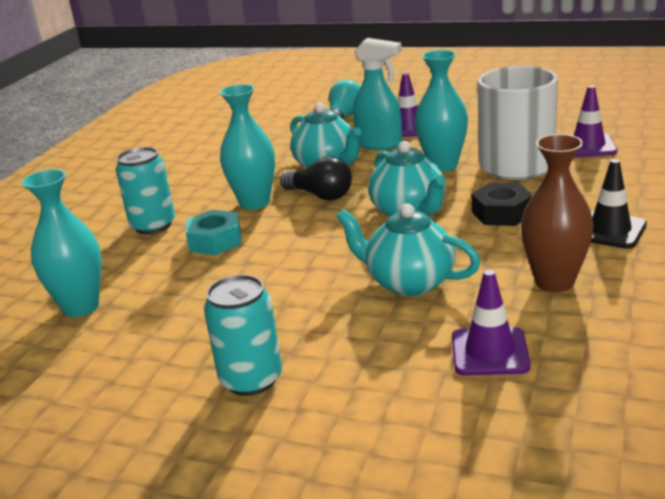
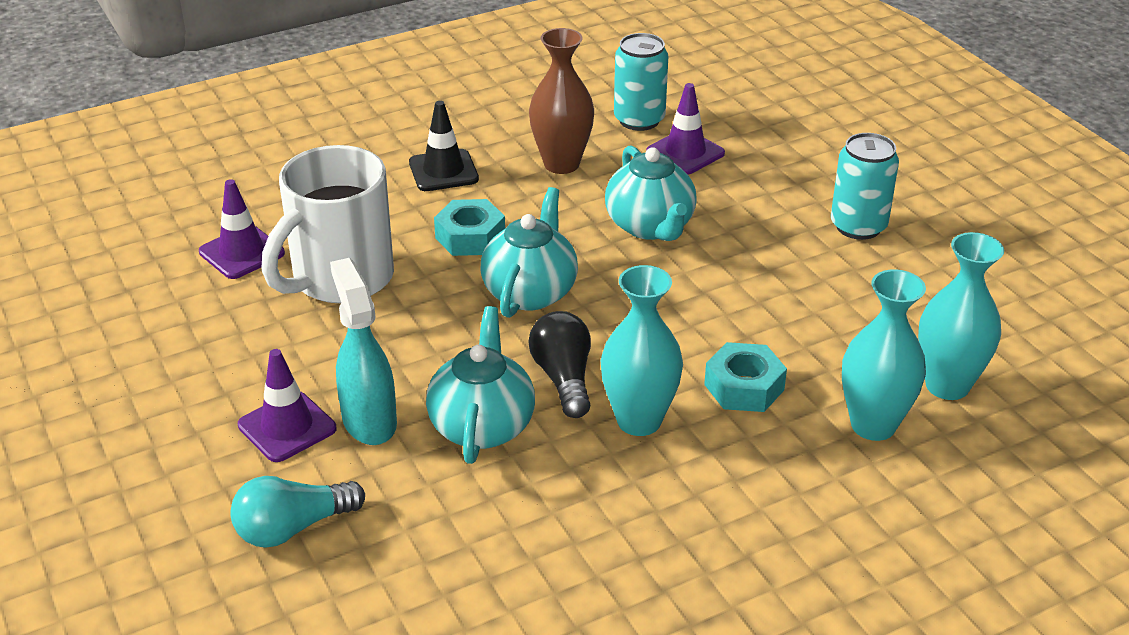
camera: 140 degrees left, 10 degrees up
(153, 225) = (784, 467): turquoise can -> turquoise can (639, 120)
(443, 165) = (390, 330): turquoise vase -> turquoise vase (873, 425)
(502, 213) = (470, 237): black nut -> turquoise nut

